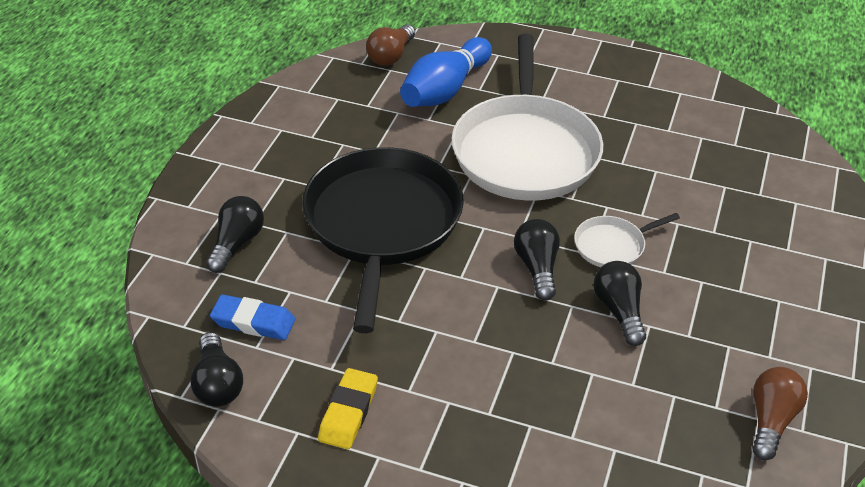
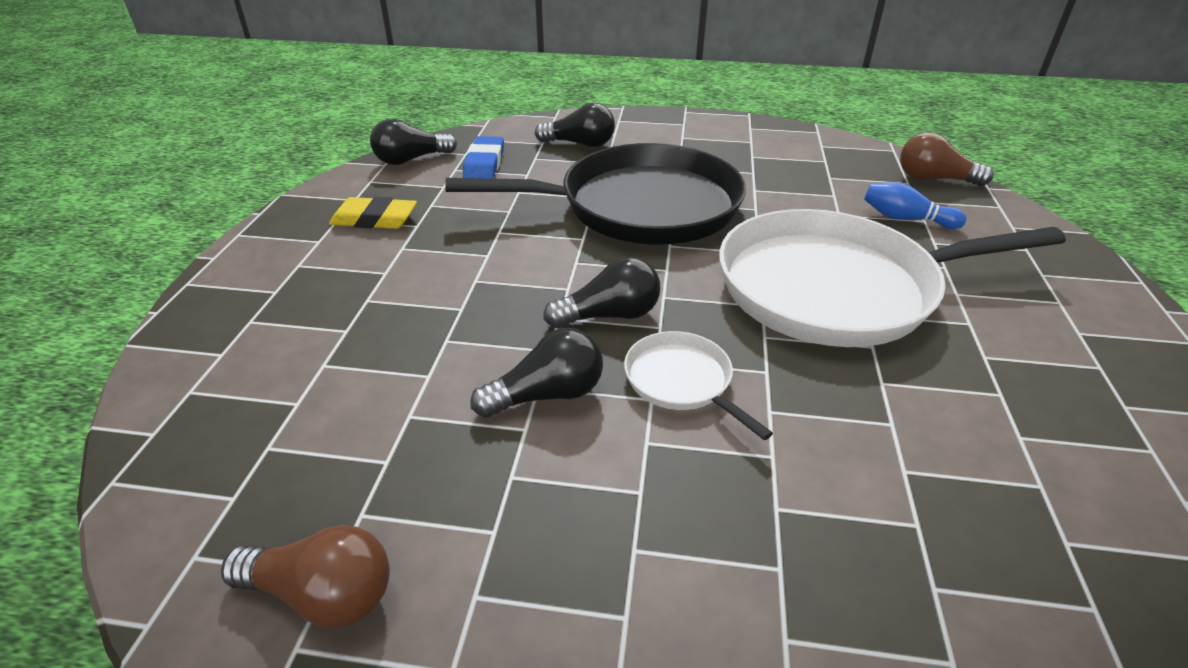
camera: 80 degrees right, 5 degrees down
(445, 90) = (905, 219): blue bowling pin -> blue bowling pin, size x0.54

